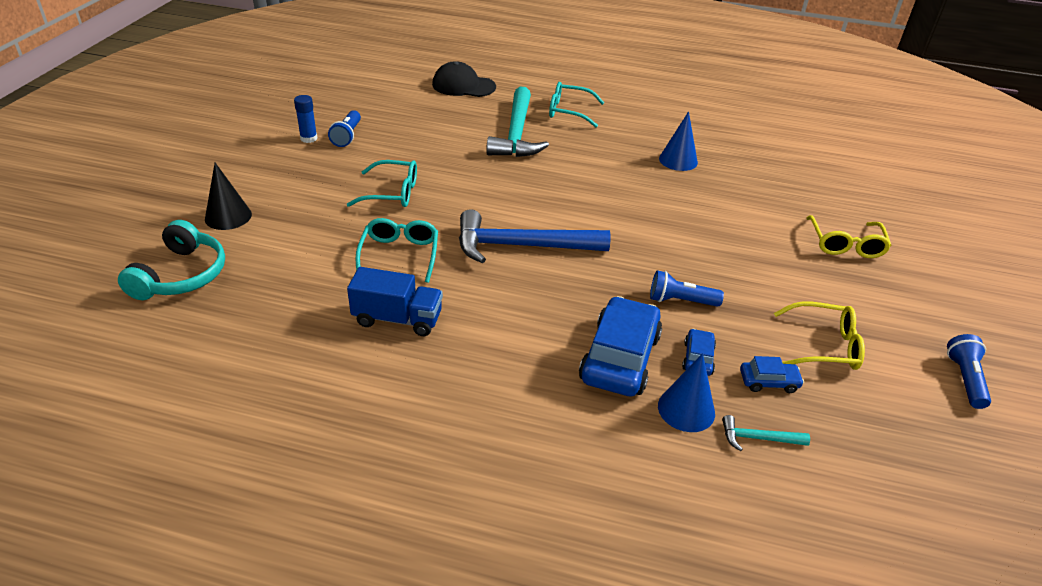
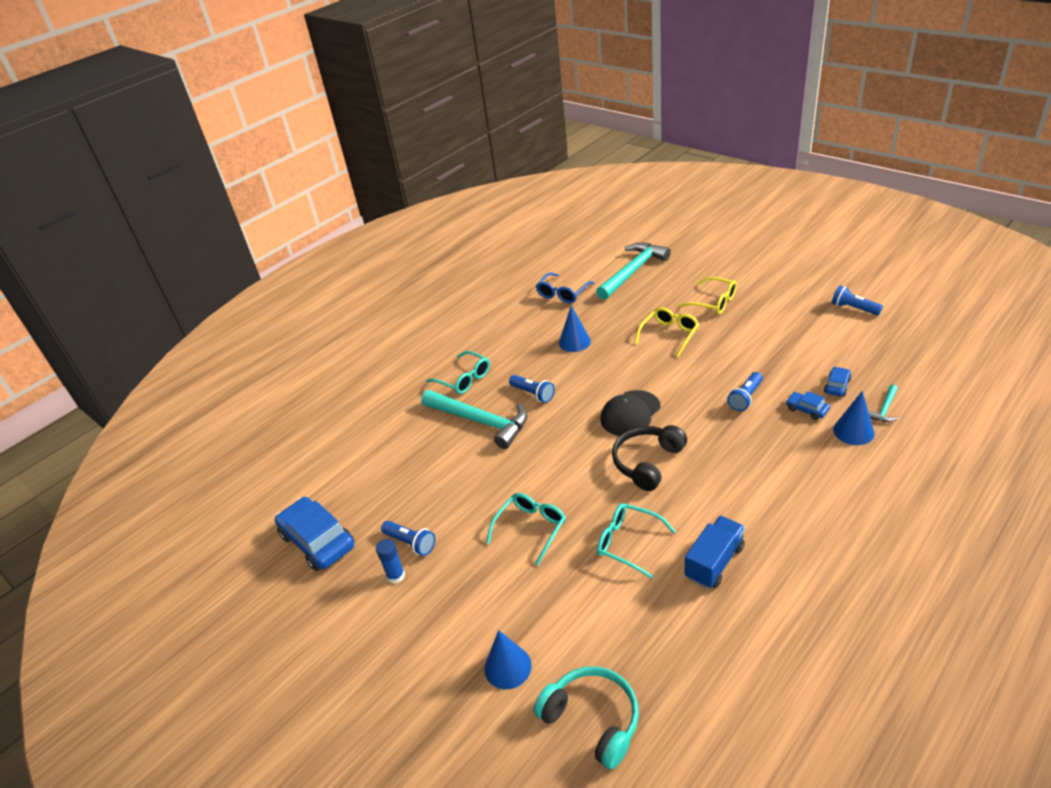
camera: 55 degrees left, 0 degrees up
(228, 216) = (507, 667): black cone -> blue cone
(463, 86) = (371, 435): black cap -> black cap (630, 413)
(521, 246) = (648, 462): blue hammer -> black headphones
(569, 111) = (464, 379): turquoise glasses -> turquoise glasses turned 90 degrees counterclockwise
(576, 153) = (533, 394): none -> blue flashlight
(620, 358) = (796, 447): blue car -> blue car (318, 541)
(753, 136) = (562, 293): none -> blue glasses
(824, 346) = (810, 350): yellow glasses -> yellow glasses (669, 335)
(843, 173) = (633, 271): none -> turquoise hammer

